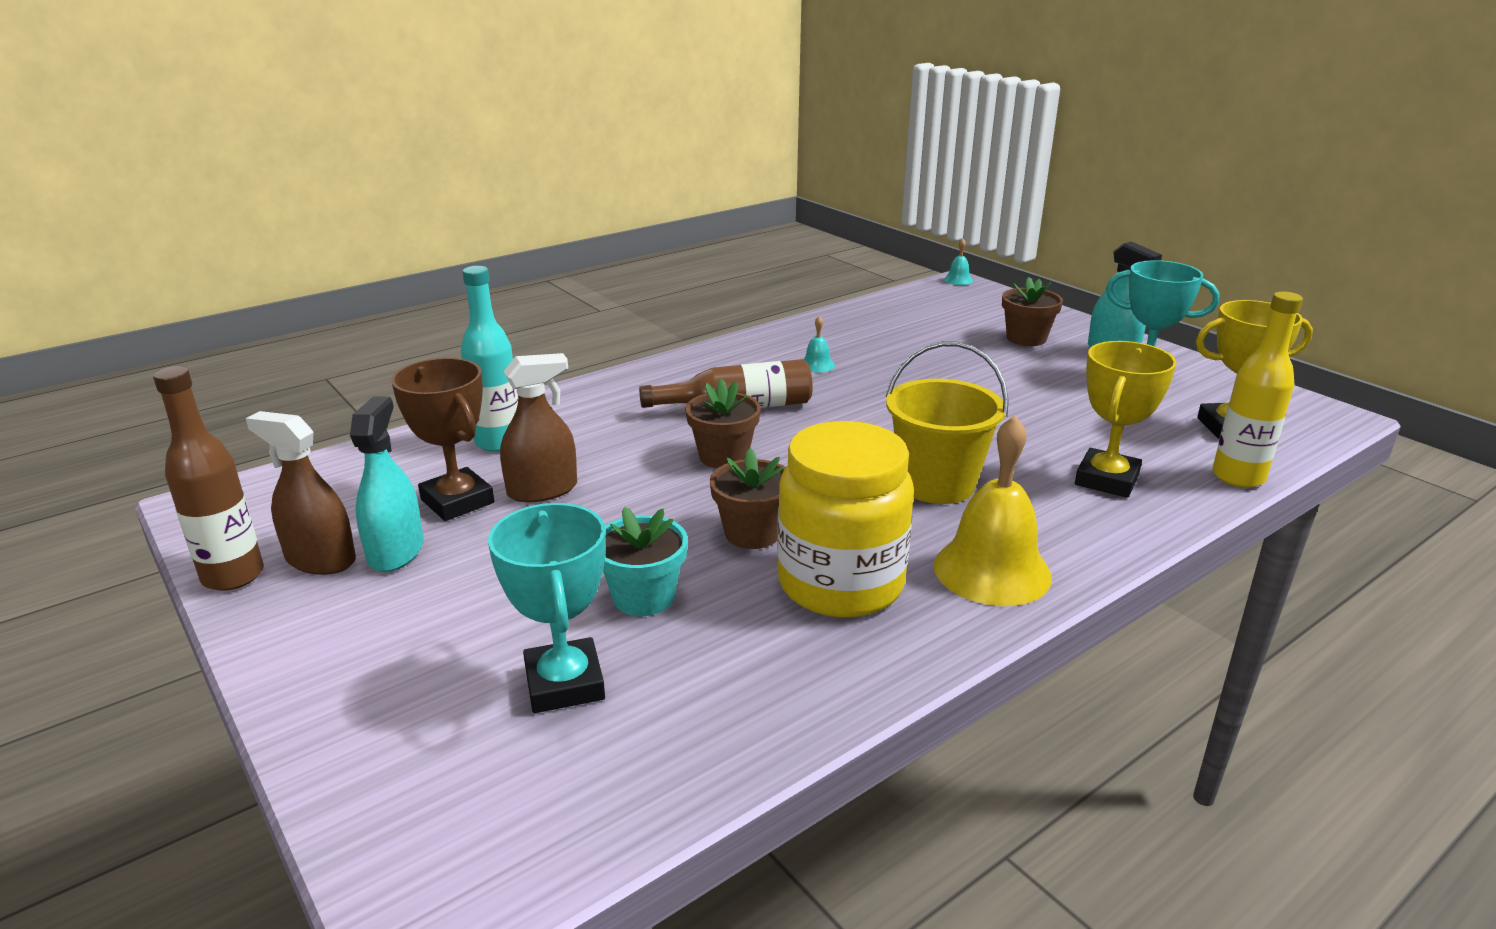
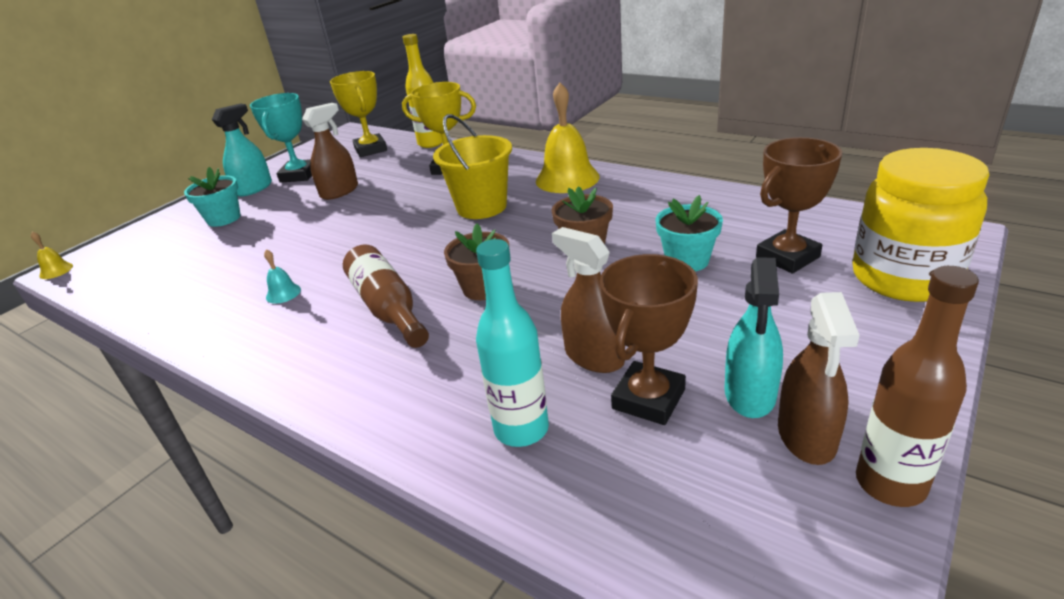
camera: 105 degrees left, 5 degrees up
(396, 551) = (750, 394): turquoise spray bottle -> turquoise spray bottle turned 60 degrees counterclockwise
(564, 683) = (787, 257): turquoise trophy -> brown trophy
(840, 584) = (615, 209): yellow jar -> yellow jar (904, 278)
(958, 280) = (56, 270): turquoise bell -> yellow bell
(1026, 338) = (224, 218): brown flower pot -> turquoise flower pot
(1065, 399) = (339, 191): none -> brown spray bottle

